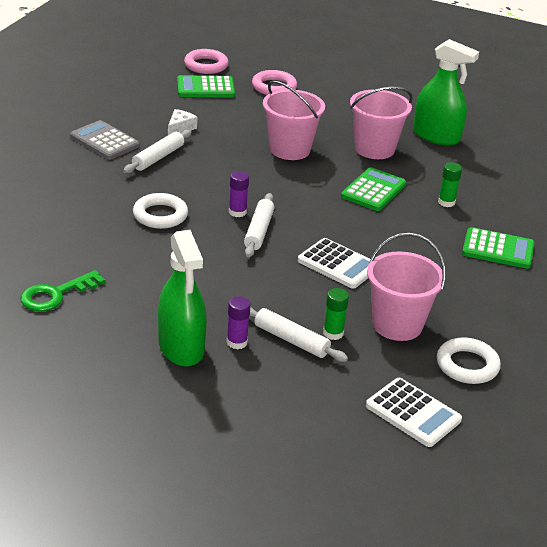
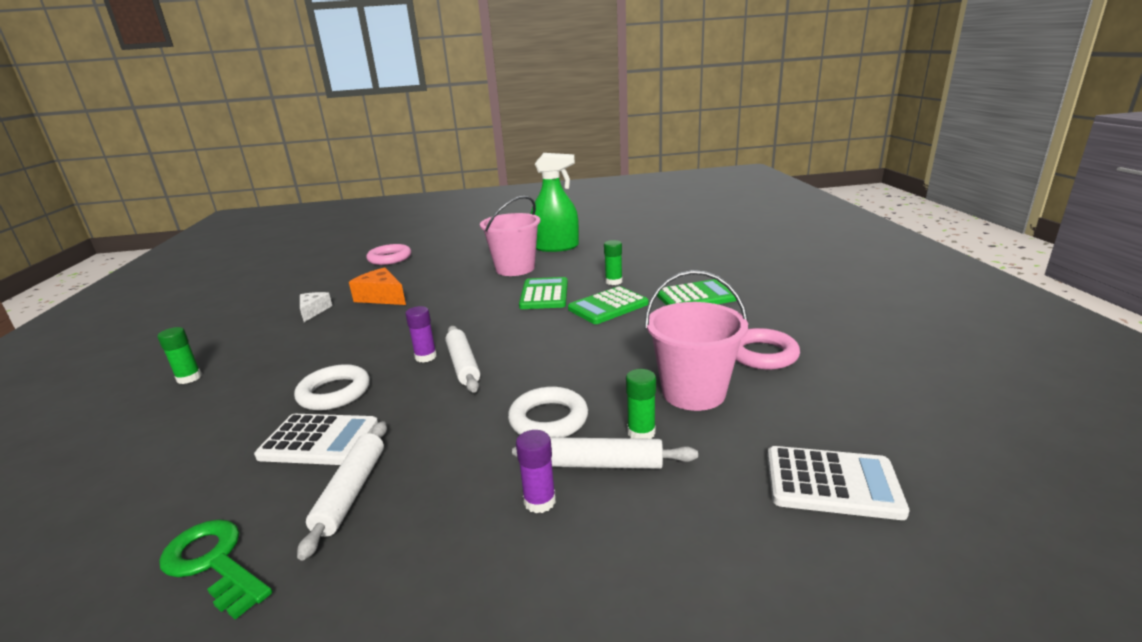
camera: 25 degrees left, 10 degrees down
(56, 294) = (214, 563): green key -> green key turned 105 degrees clockwise
(72, 160) = (189, 378): none -> green glue stick
(104, 141) = (227, 348): grey calculator -> none
(158, 157) = (301, 341): white rolling pin -> white rolling pin (351, 492)
(181, 347) = (467, 550): green spray bottle -> none
(205, 88) = (323, 276): green calculator -> green calculator (608, 306)
(206, 65) = (314, 263): pink ring -> pink ring (762, 354)
(240, 135) = (382, 297): none -> orange cheese
(290, 149) = (439, 292): pink bucket -> none
(338, 264) = (574, 362): white calculator -> white calculator (319, 440)
(467, 365) = (806, 400): white ring -> white ring (548, 419)

